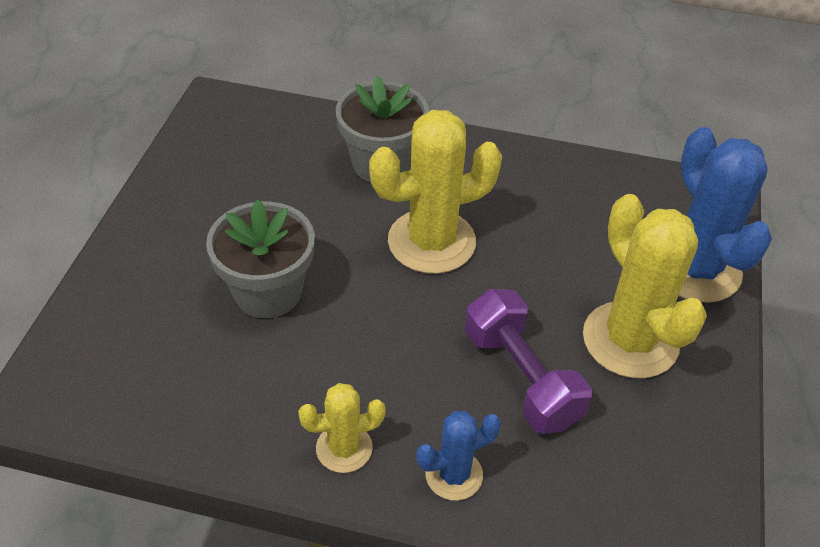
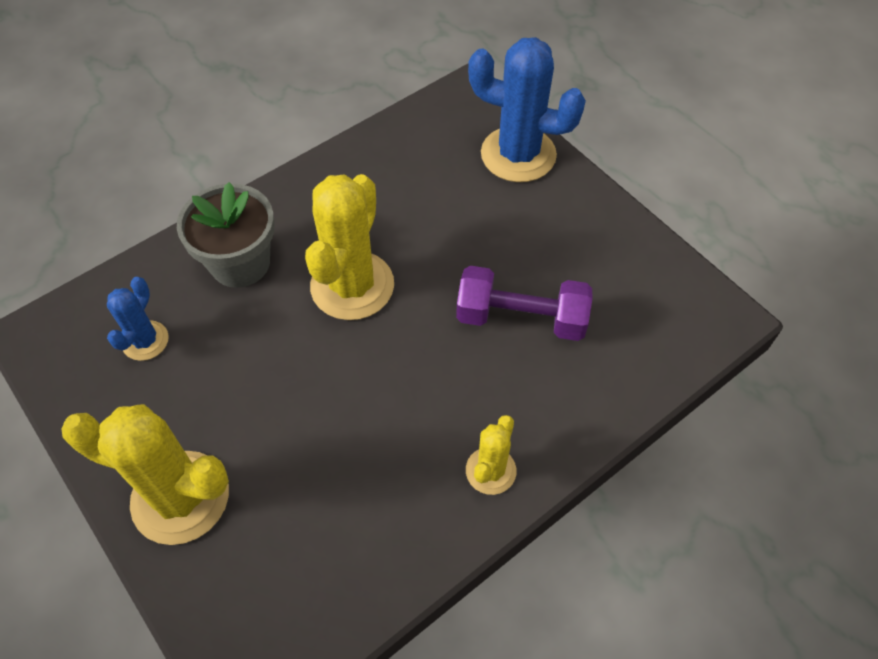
camera: 50 degrees left, 10 degrees up
(268, 292) = (298, 430): grey flower pot -> none
(454, 475) = (566, 415): blue cactus -> blue cactus (145, 341)
(630, 340) = (543, 234): yellow cactus -> yellow cactus (180, 497)

